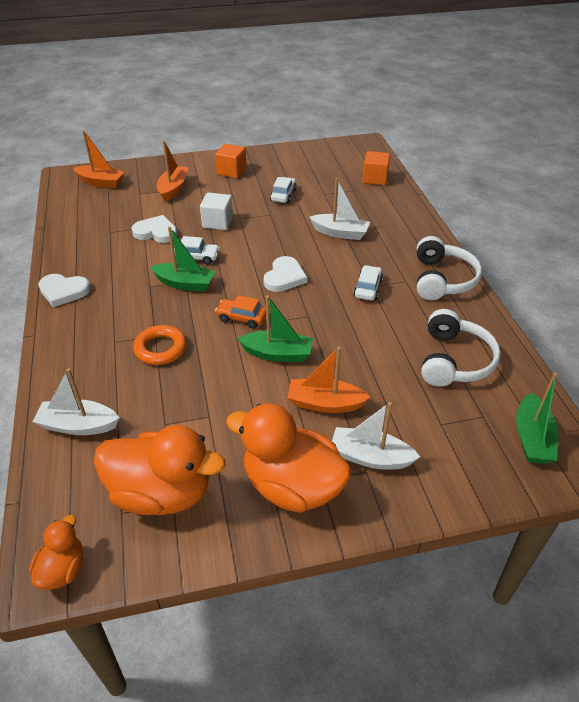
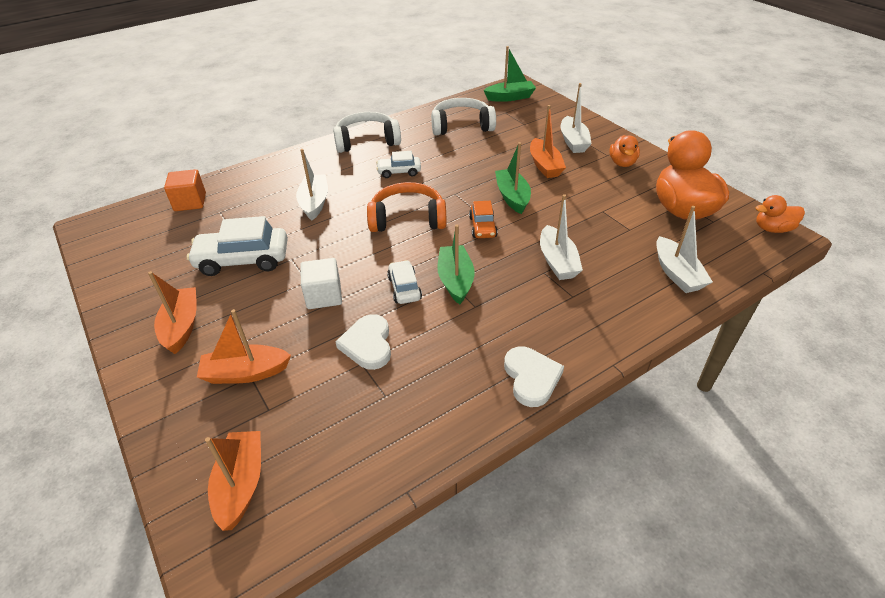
camera: 110 degrees left, 0 degrees up
(160, 348) = (557, 261): orange ring -> white boat
(231, 171) = (181, 326): orange cube -> orange boat
(283, 195) = (243, 260): white car -> white car, size x1.78
(284, 277) = (407, 219): white heart -> orange headphones
(292, 486) = (622, 163): orange duck -> orange duck, size x0.51

